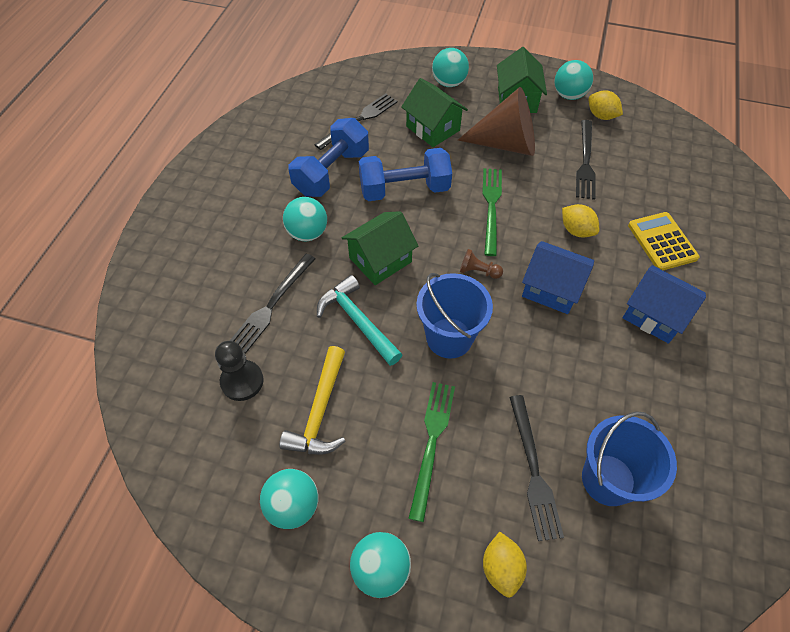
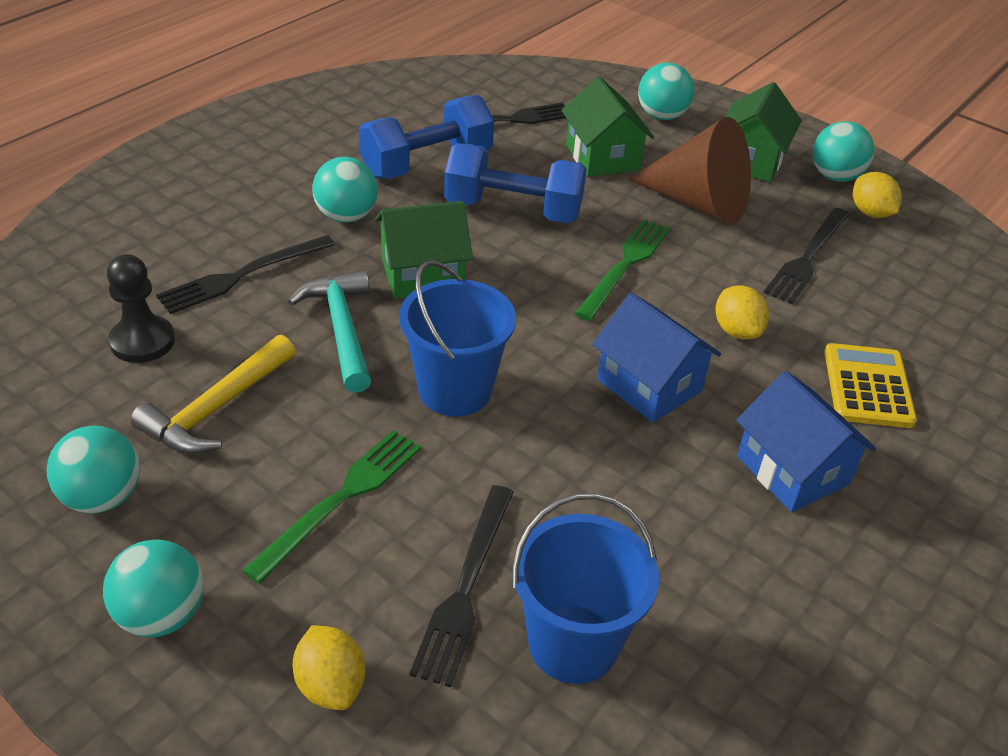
camera: 20 degrees right, 15 degrees down
(478, 271) = (552, 330): brown pawn -> none
(501, 568) = (330, 685): yellow lemon -> yellow lemon turned 45 degrees counterclockwise

